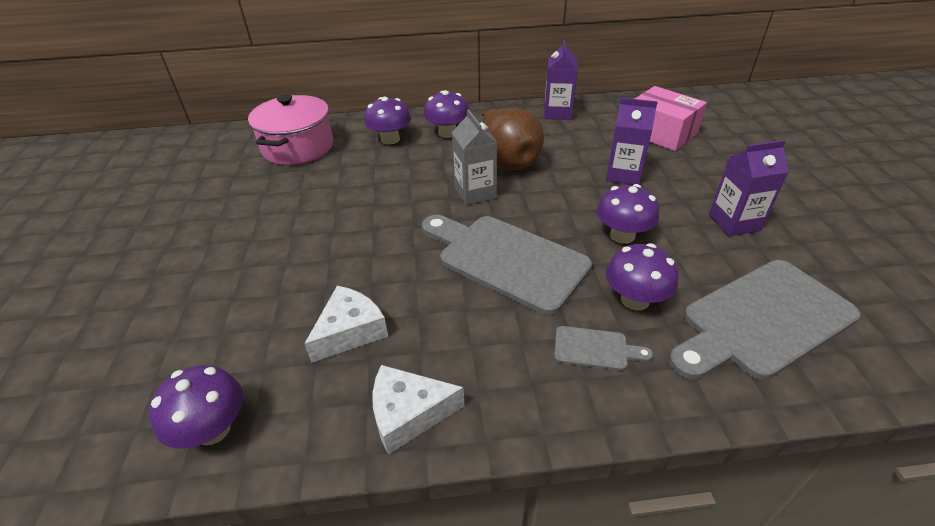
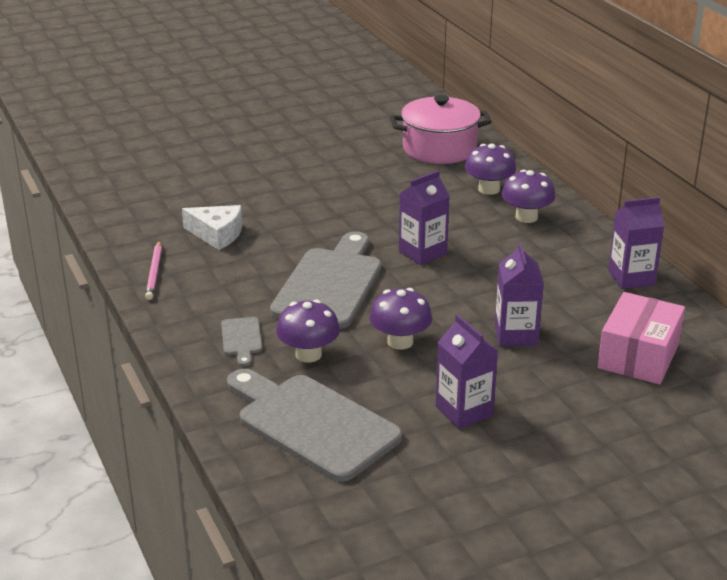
camera: 70 degrees right, 10 degrees down
(213, 429) = (122, 211): purple mushroom -> none
(408, 414) = (154, 272): white cheese -> pink pencil
(475, 193) = (422, 253): grey carton -> purple carton
(507, 160) = (495, 261): brown pear -> none

